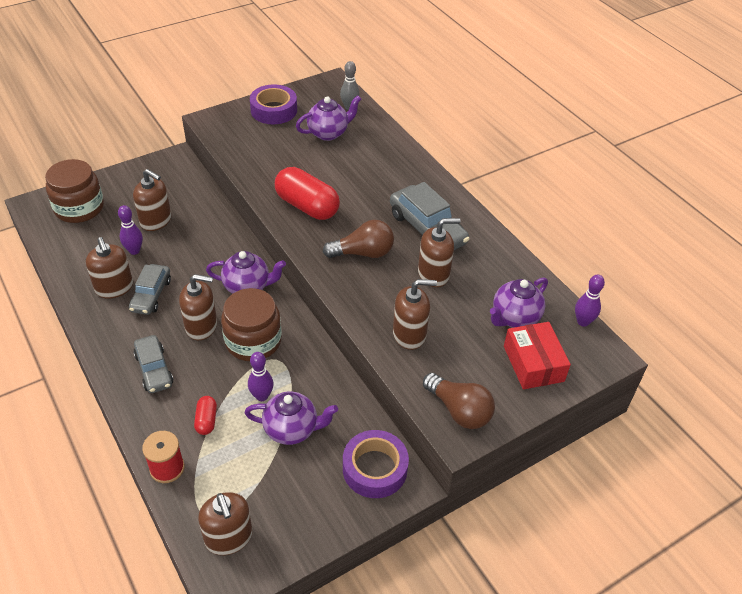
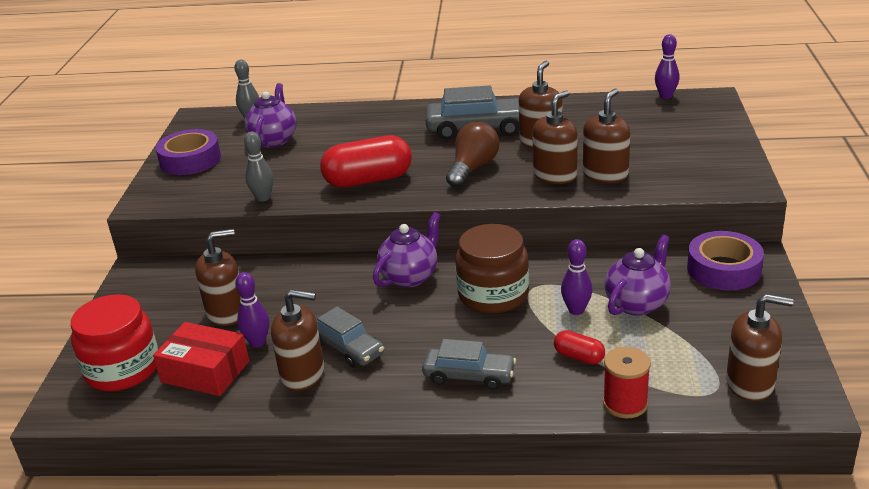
camera: 50 degrees left, 15 degrees down
(79, 208) = (122, 369): brown jar -> red jar
(201, 326) = (436, 324): brown soap dispenser -> brown soap dispenser (555, 175)
(249, 168) = (263, 198): none -> grey bowling pin
(459, 410) = (719, 177): brown light bulb -> none
(514, 318) = (633, 122): purple teapot -> none
(533, 363) = (693, 129): red box -> red box (205, 372)

